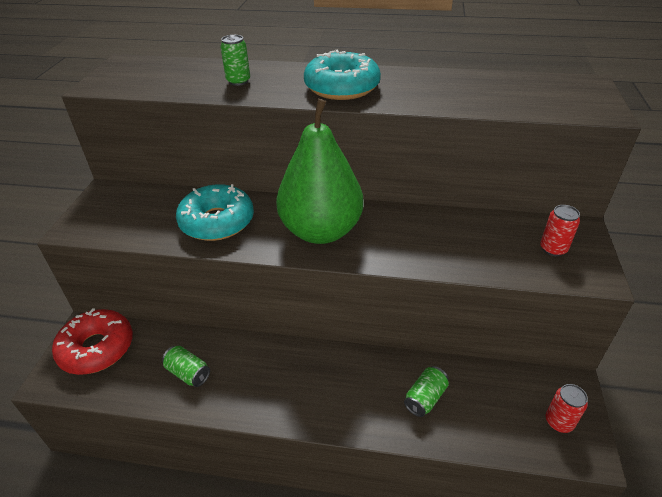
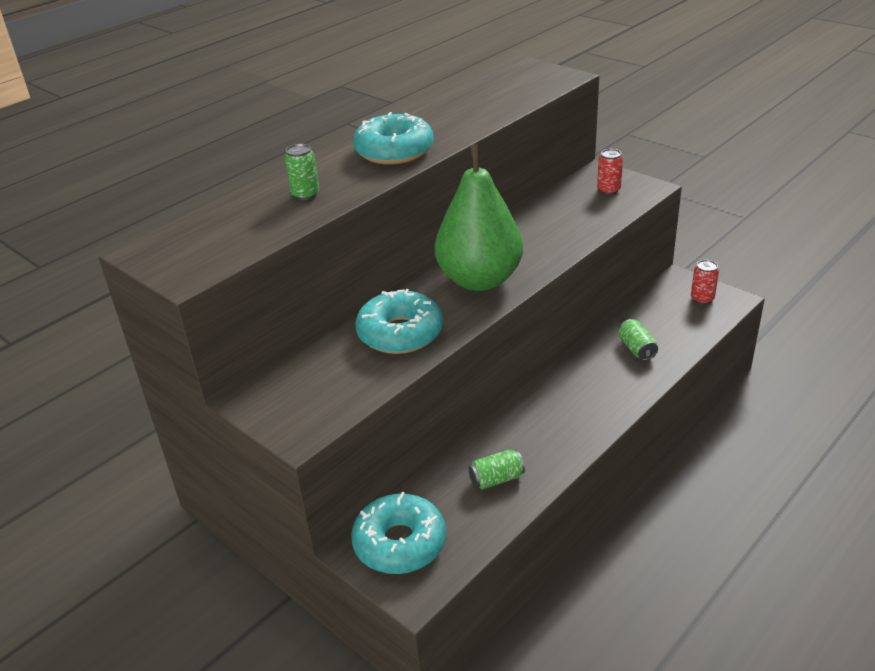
camera: 55 degrees left, 5 degrees down
(97, 348) = (400, 543): red donut -> turquoise donut

